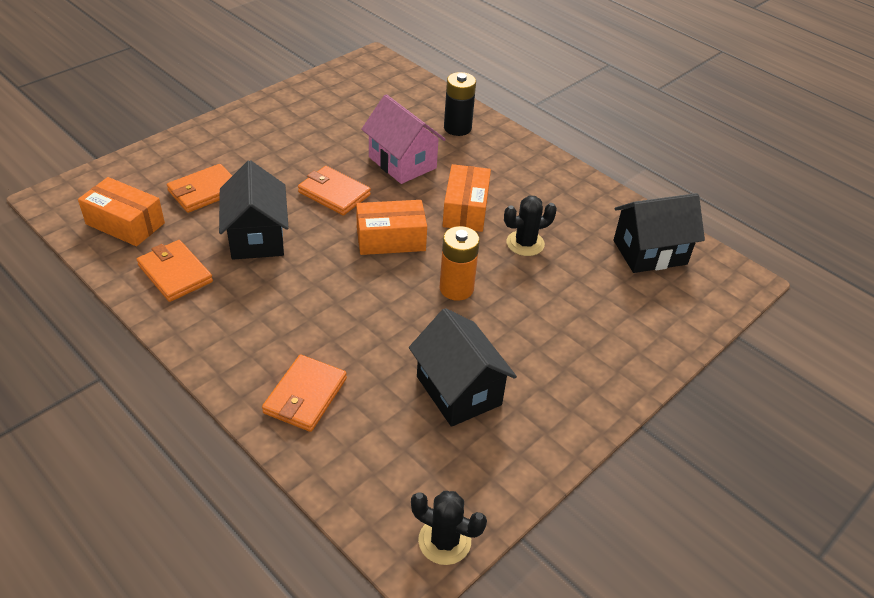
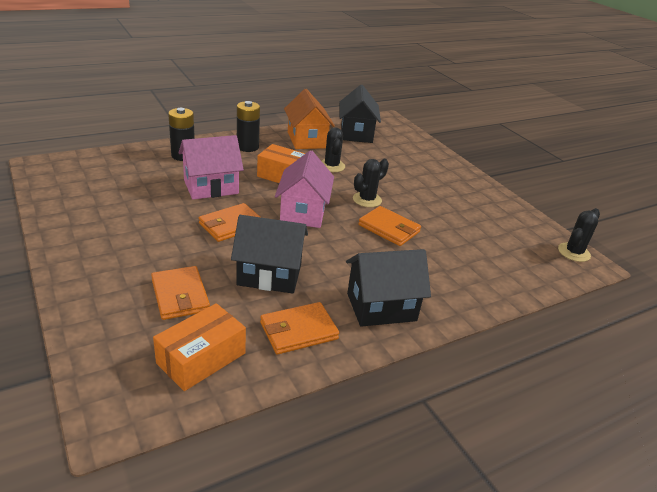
camera: 75 degrees left, 10 degrees down
(305, 396) = (459, 282): orange wallet -> orange wallet (389, 228)
(391, 239) = (303, 212): orange box -> pink house
(456, 288) = (367, 200): orange battery -> black cactus
(458, 390) = (460, 221): black house -> black house (381, 307)
(518, 166) = (247, 147): none -> black battery
(582, 209) = (307, 140): none -> orange house

